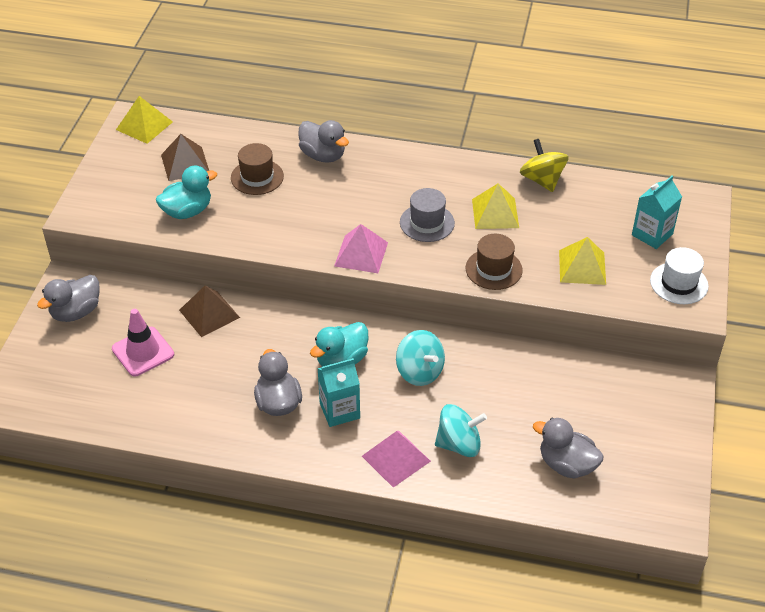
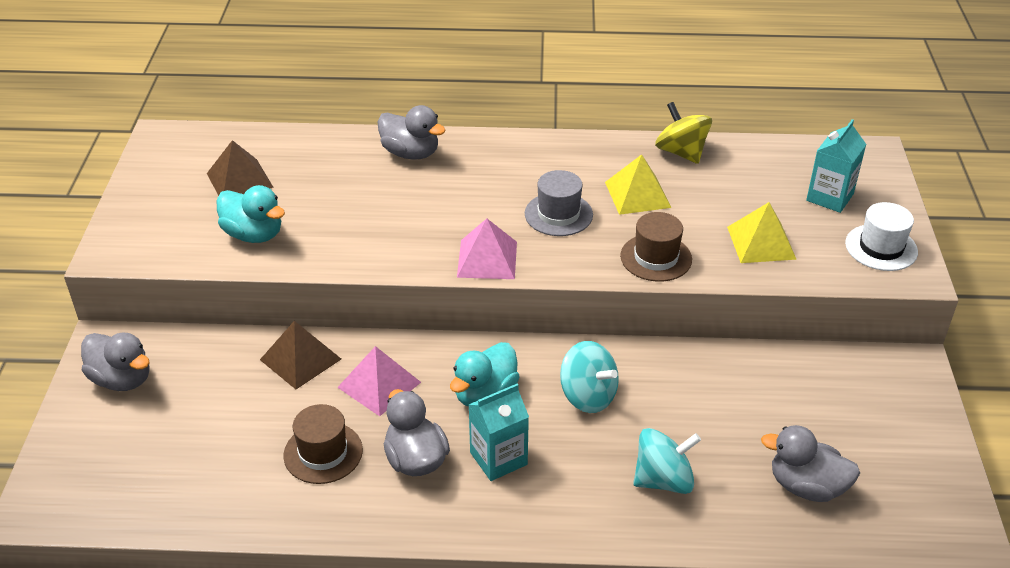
camera: 10 degrees left, 5 degrees down
(76, 312) = (122, 379): grey duck -> grey duck turned 90 degrees counterclockwise
(143, 352) = (221, 418): pink traffic cone -> none
(144, 125) = (179, 143): yellow pyramid -> none
(187, 211) = (254, 234): turquoise duck -> turquoise duck turned 75 degrees clockwise
(257, 177) = (334, 186): brown hat -> brown hat (323, 453)
(396, 458) = (588, 510): pink pyramid -> pink pyramid (379, 385)

